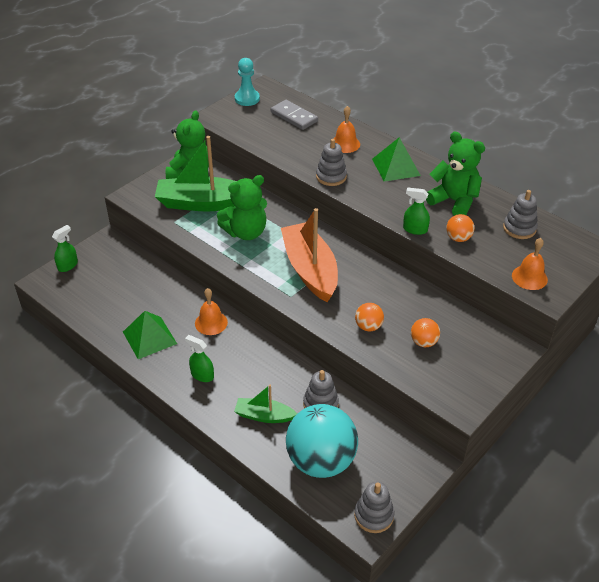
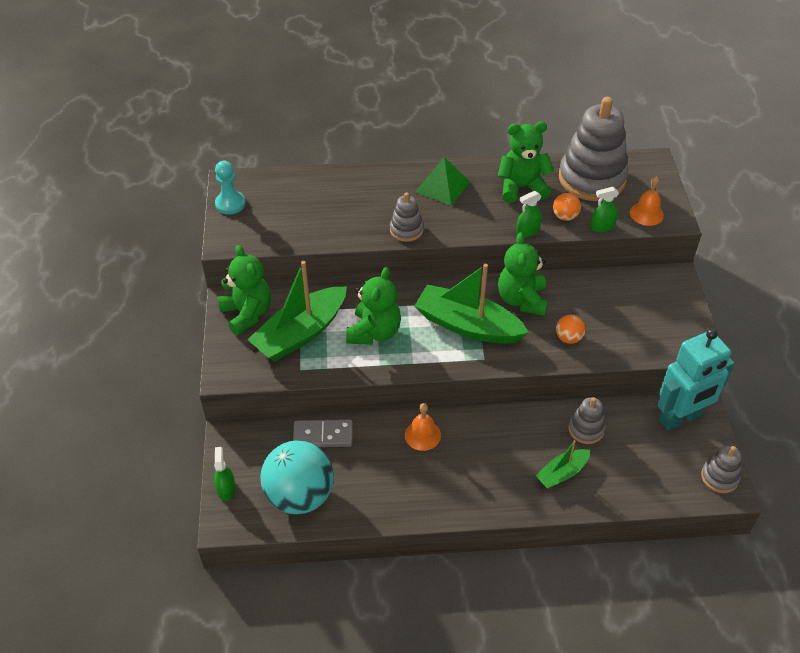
camera: 45 degrees left, 5 degrees up
(149, 337) = (392, 489): green pyramid -> none
(202, 375) = (476, 483): green spray bottle -> green spray bottle (602, 227)
(294, 117) = (298, 194): grey domino -> grey domino (323, 435)
(310, 270) = (468, 325): orange boat -> green boat
(321, 461) = (641, 471): turquoise ball -> turquoise ball (300, 495)
(345, 144) = (376, 192): orange bell -> none
(371, 281) = (522, 300): none -> green teddy bear
(402, 454) = (680, 418): none -> turquoise robot
(423, 342) = (618, 320): orange ball -> none
(519, 228) = (592, 179): grey stacking toy -> grey stacking toy, size x2.09

